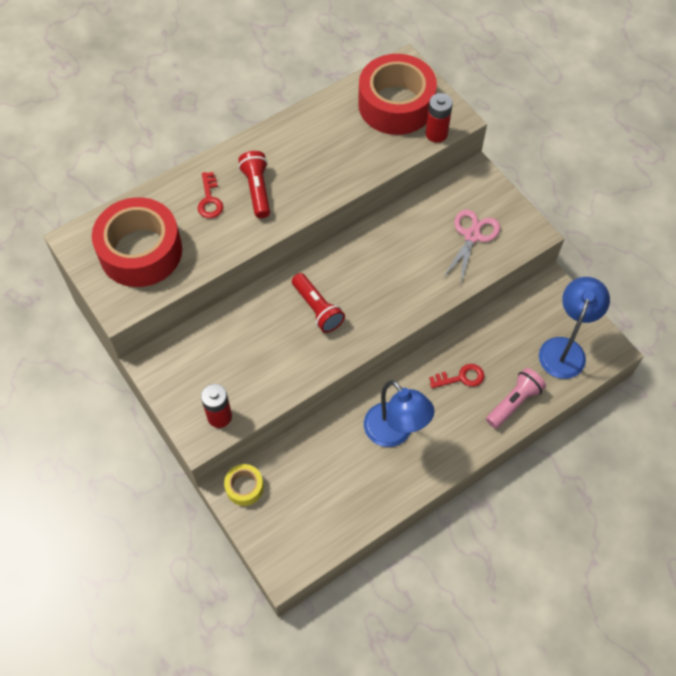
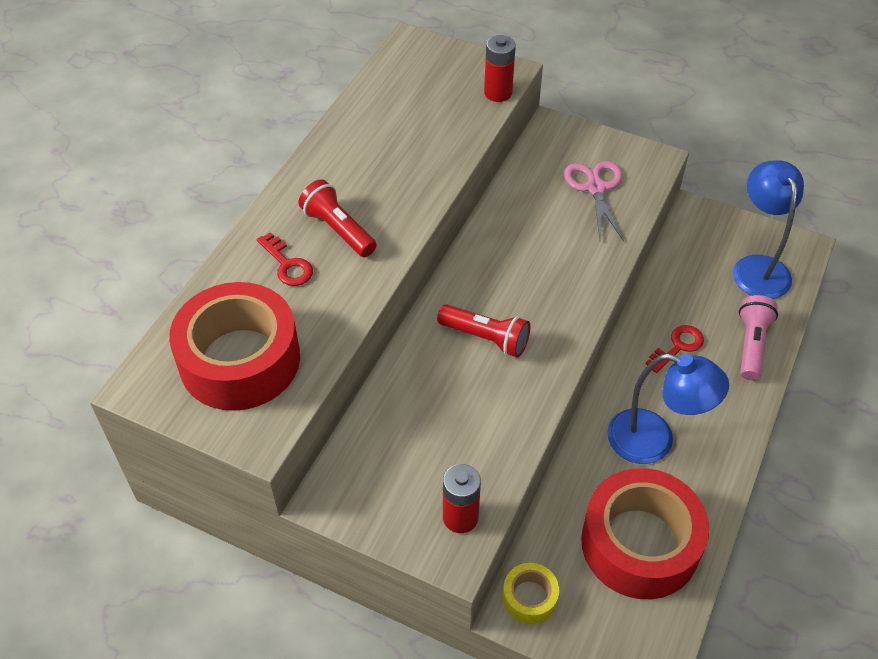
camera: 30 degrees left, 10 degrees down
(396, 105) = (431, 82): red tape -> red tape (640, 543)

